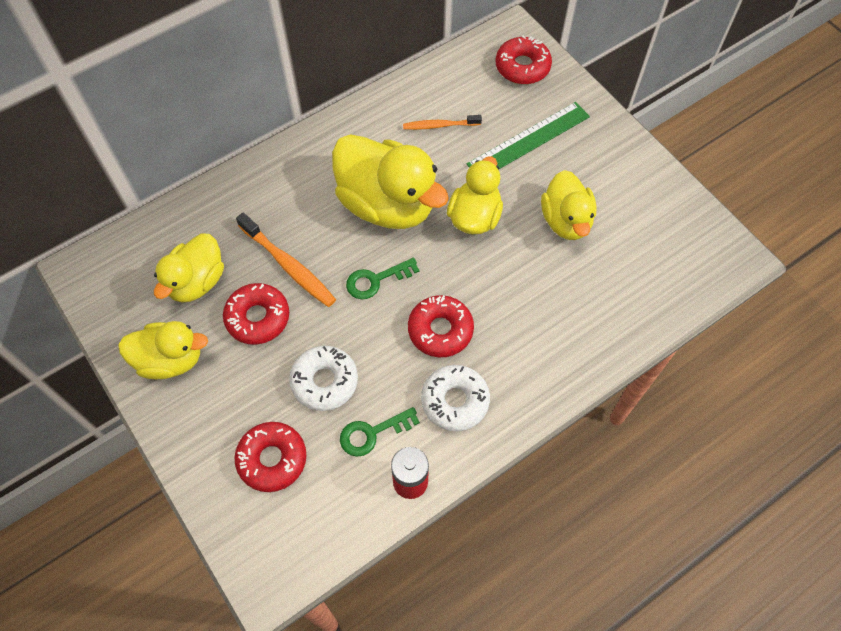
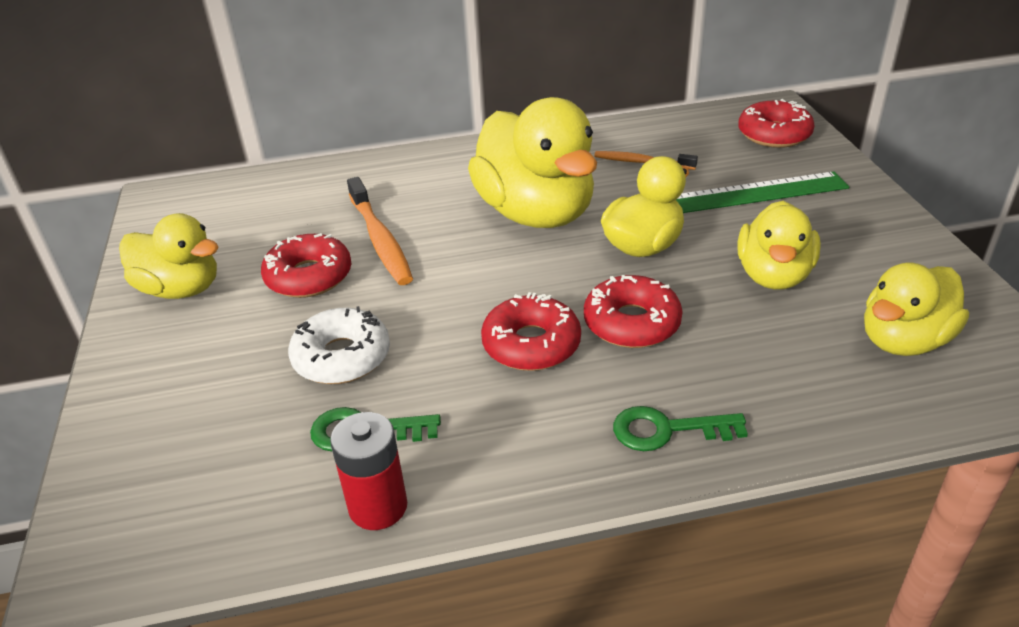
camera: 25 degrees right, 25 degrees down
(196, 281) = (267, 231): yellow duck -> yellow duck (903, 340)
(272, 459) = (213, 420): red donut -> red donut (631, 323)
(376, 280) = (477, 276): green key -> green key (667, 430)
(455, 401) = (505, 427): white donut -> none

